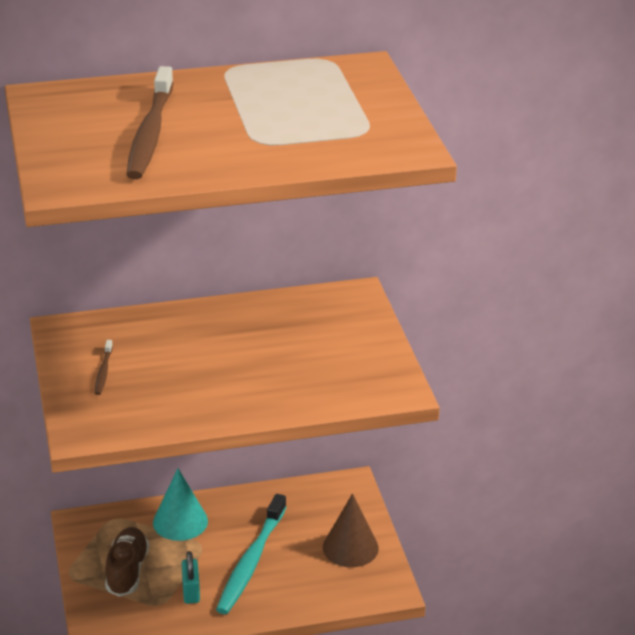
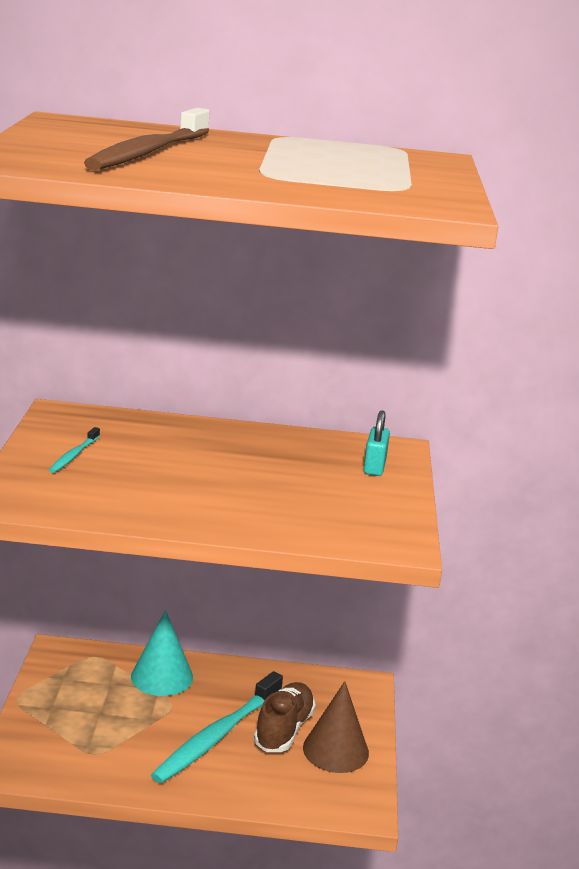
camera: 15 degrees right, 10 degrees down
(103, 372) = (73, 455): brown toothbrush -> turquoise toothbrush
(127, 571) = (78, 711): brown shoe -> brown shoe (284, 730)
(191, 591) = (135, 749): turquoise padlock -> turquoise padlock (374, 467)

